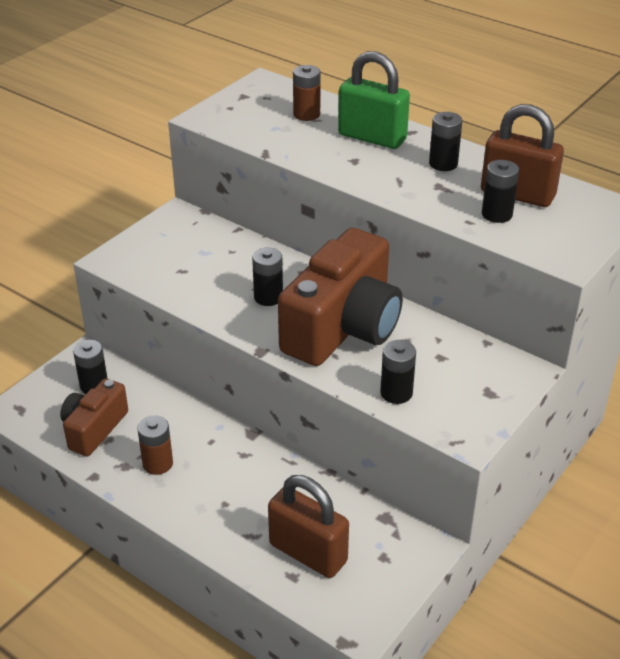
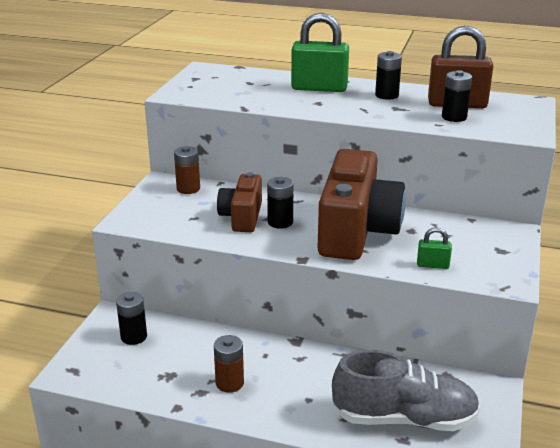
camera: 20 degrees left, 10 degrees down
(94, 429) = (154, 370): brown camera -> brown camera (242, 217)
(306, 114) = (256, 82): brown battery -> brown battery (188, 188)
(308, 553) = (404, 418): brown padlock -> grey shoe
(396, 393) = (432, 265): black battery -> green padlock

